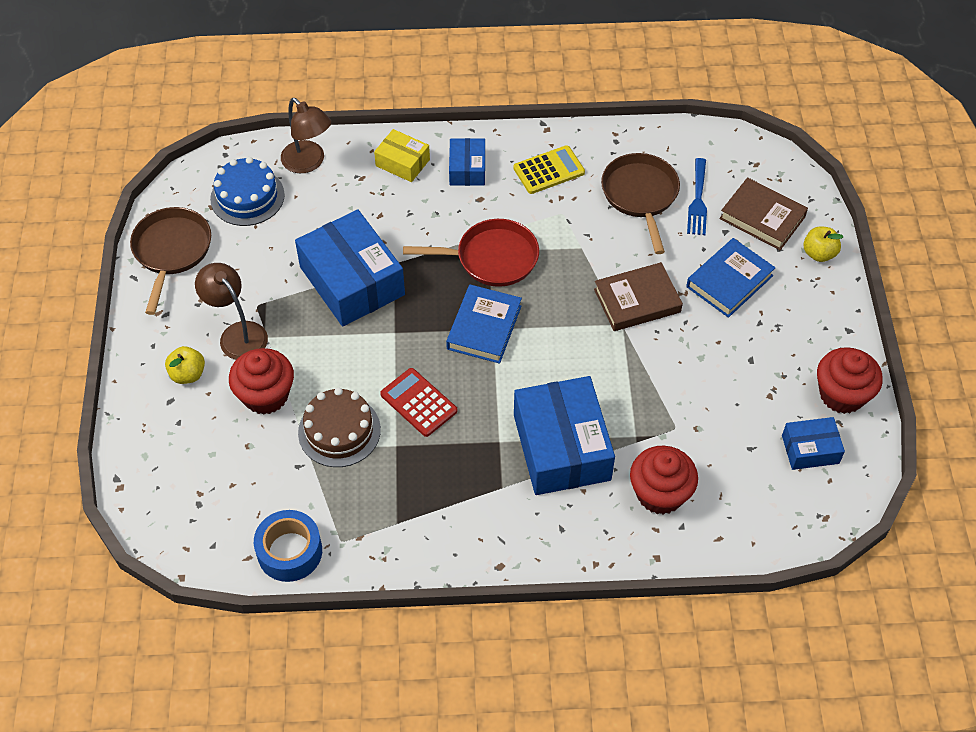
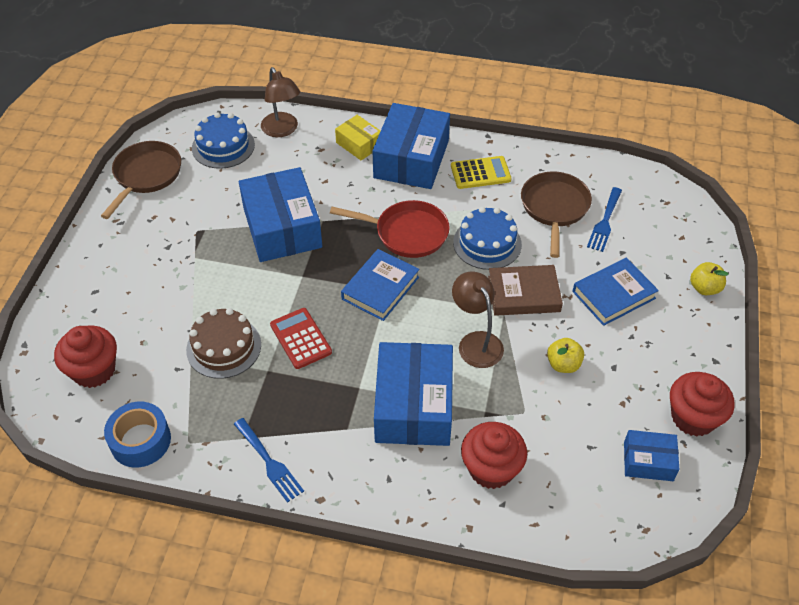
camera: 15 degrees right, 5 degrees down
(188, 374) = (118, 273): yellow apple -> yellow apple (563, 364)
(237, 334) = (171, 250): brown lamp -> brown lamp (476, 342)
(266, 395) = (174, 304): red cupcake -> red cupcake (94, 370)
(434, 541) = (269, 462): none -> blue fork
(467, 169) = (411, 159): blue box -> blue box, size x1.94
(581, 251) = (487, 243): none -> blue cake
(762, 218) = (659, 247): brown book -> none

